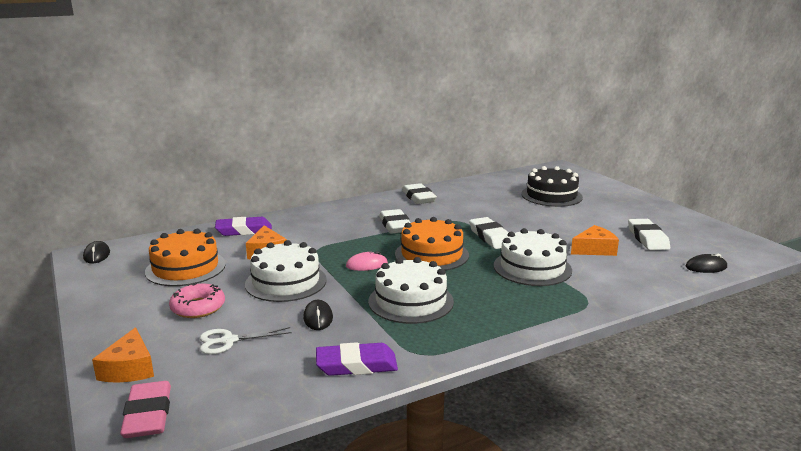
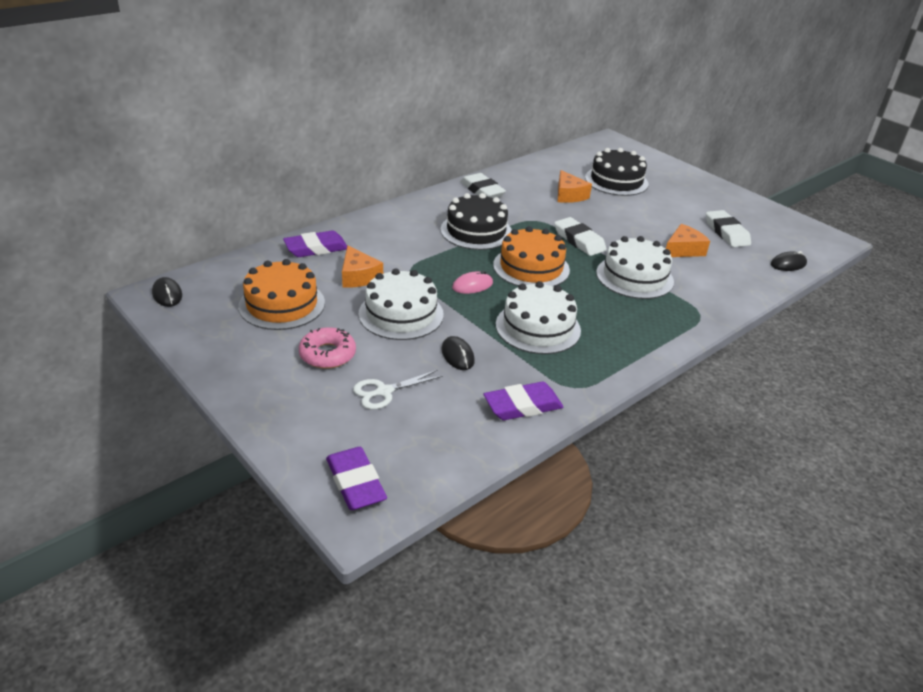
camera: 15 degrees left, 15 degrees up
(129, 369) = (303, 434): orange cheese -> orange cheese (569, 195)
(148, 415) = (356, 483): pink eraser -> purple eraser
(395, 225) = (476, 231): white eraser -> black cake

